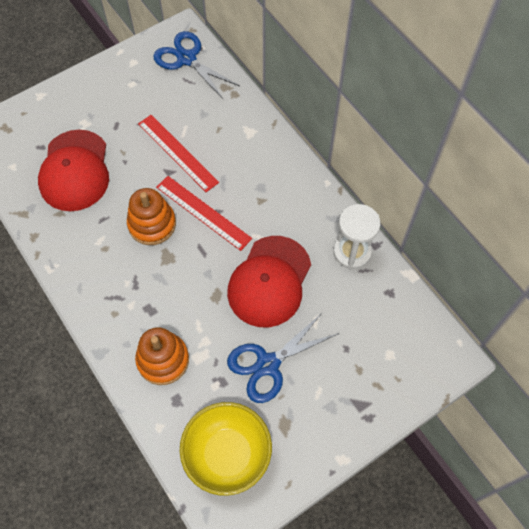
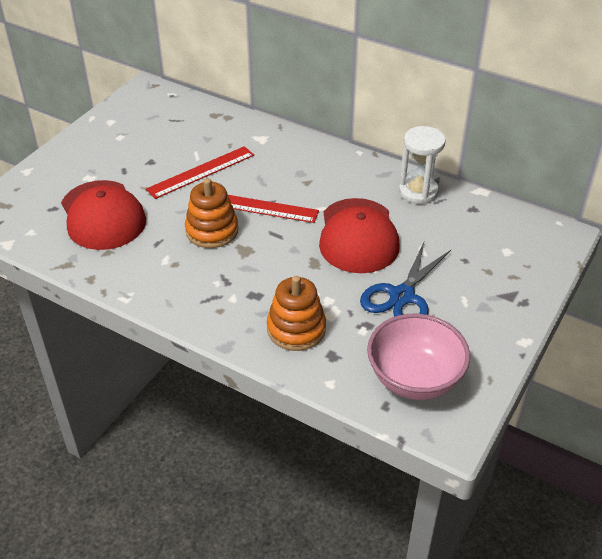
camera: 25 degrees left, 20 degrees down
(177, 152) = (201, 172): red ruler -> red ruler turned 60 degrees counterclockwise
(187, 59) = (164, 105): blue scissors -> none
(227, 454) = (414, 379): yellow bowl -> pink bowl

